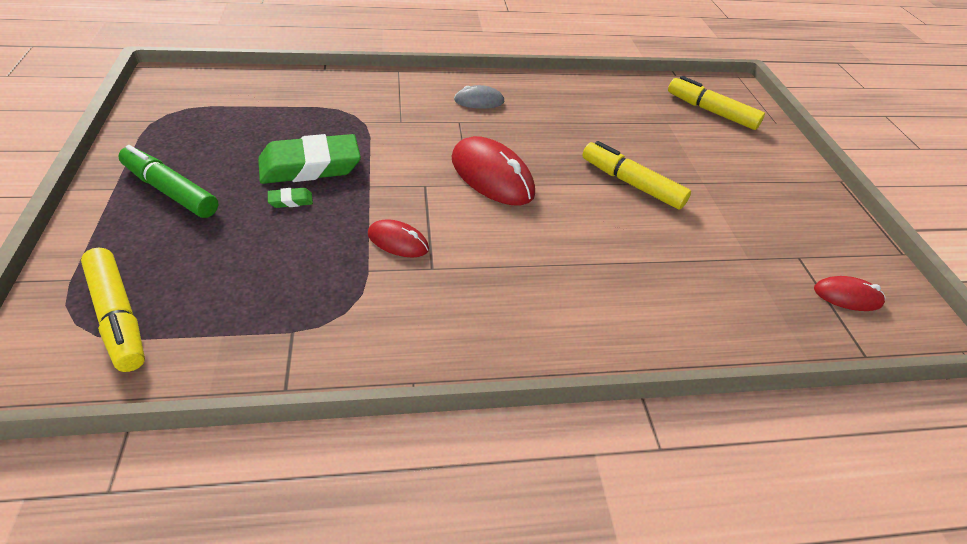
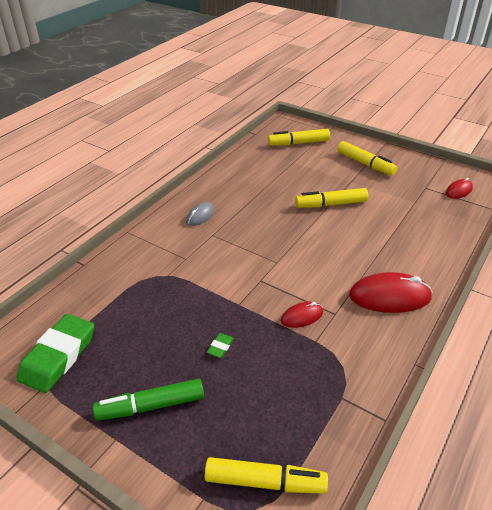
camera: 45 degrees left, 5 degrees down
(310, 166) = (192, 322): green eraser -> green eraser (58, 356)
(492, 176) = (278, 249): red mouse -> red mouse (389, 296)
(759, 180) = (365, 164): none -> yellow marker

